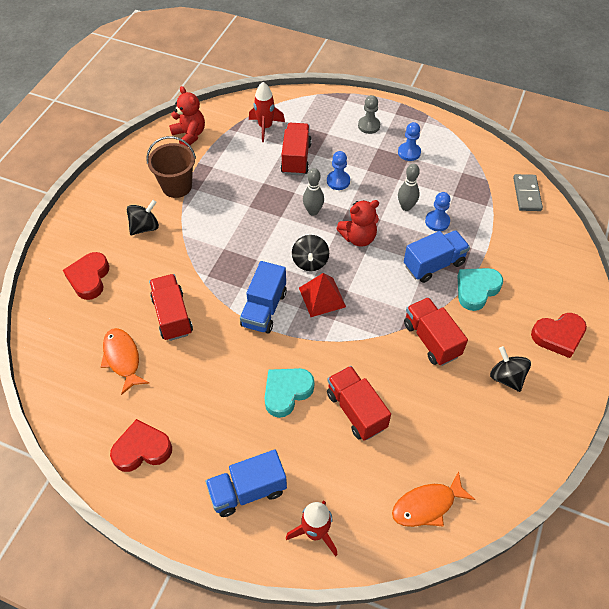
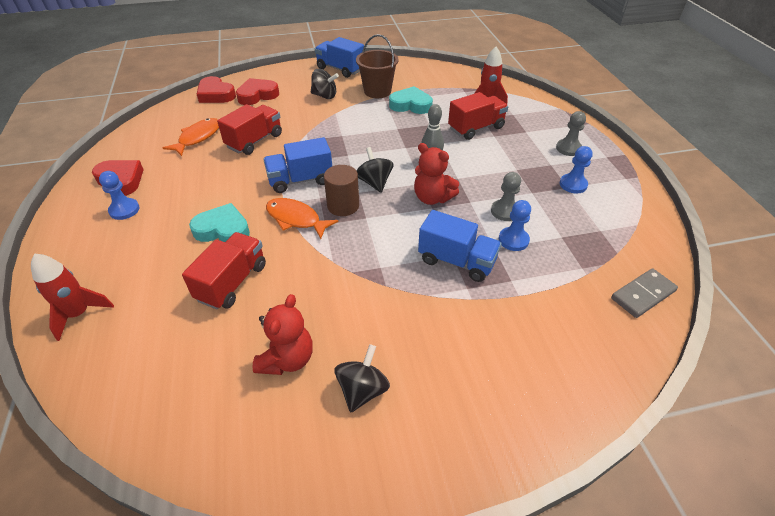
camera: 55 degrees right, 10 degrees down
(189, 135) = (432, 75): red teddy bear -> red teddy bear (287, 359)
(247, 490) = (107, 251): blue truck -> blue truck (340, 69)
(310, 262) = (375, 182): black spinning top -> black spinning top turned 105 degrees clockwise
(322, 297) = (343, 206): red pyramid -> brown cylinder
(338, 181) = (481, 159): blue pawn -> blue pawn (124, 210)
(406, 207) = (505, 211): grey bowling pin -> grey pawn
(427, 505) = (145, 389): orange fish -> orange fish (296, 219)
(431, 339) = (359, 300): red truck -> none
(476, 290) = (459, 309): turquoise heart -> turquoise heart (411, 105)
(558, 336) = (468, 420): red heart -> red heart (216, 94)

